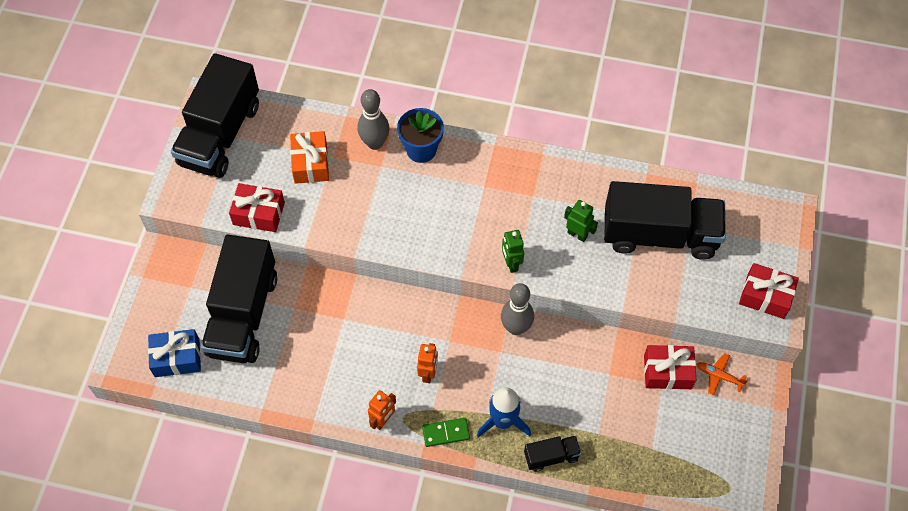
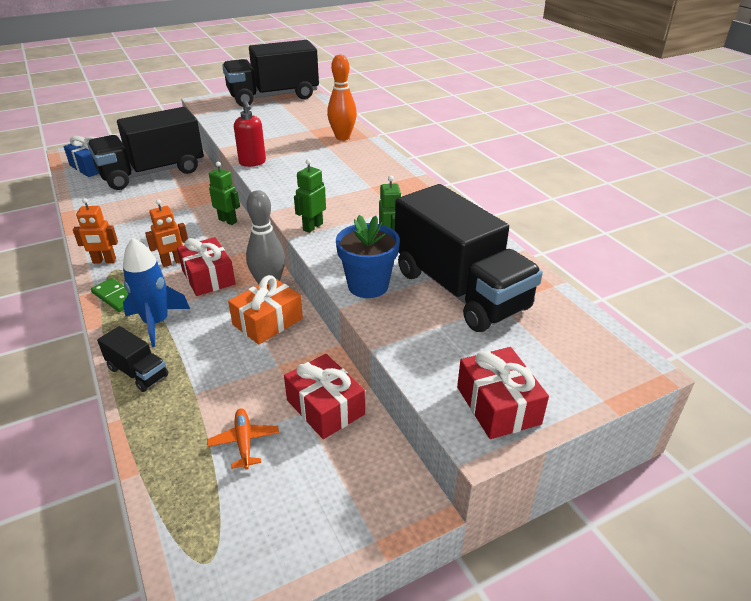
camera: 50 degrees right, 25 degrees down
(259, 213) = (227, 125): red gift -> red gift (208, 277)
(310, 163) = (292, 125): orange gift -> orange gift (267, 321)
(363, 239) = (252, 162): none -> red soap dispenser
(375, 143) = (342, 137): grey bowling pin -> orange bowling pin
(395, 303) = (228, 221): none -> green robot
(421, 150) = (364, 153): blue flower pot -> blue flower pot (368, 286)
(719, 376) = (366, 455): orange plane -> orange plane (244, 442)

